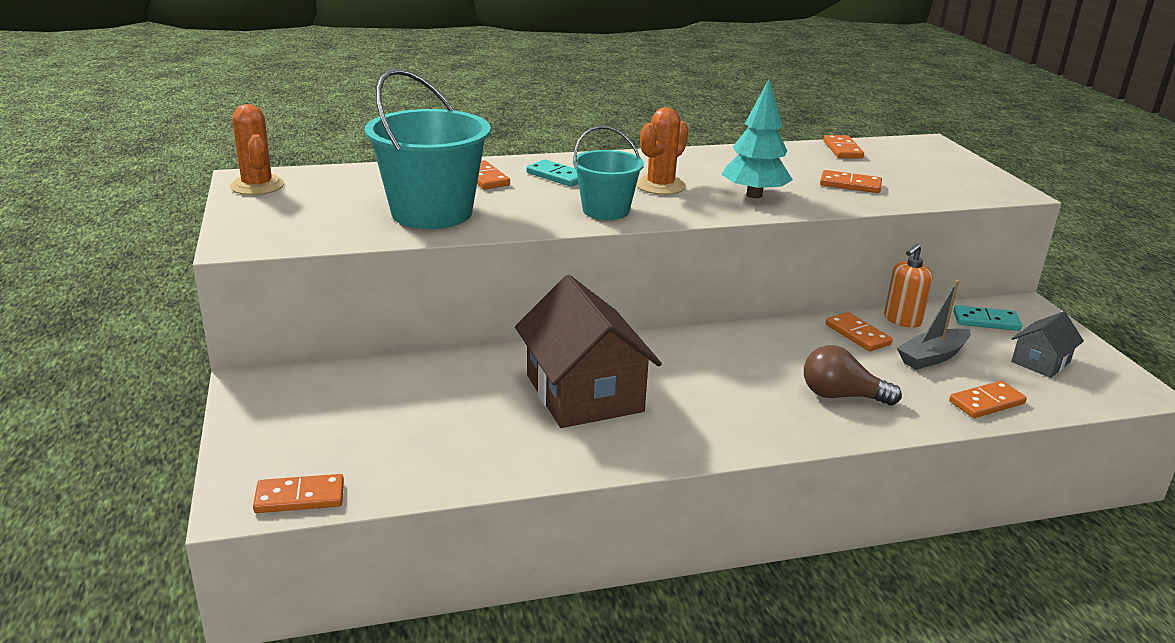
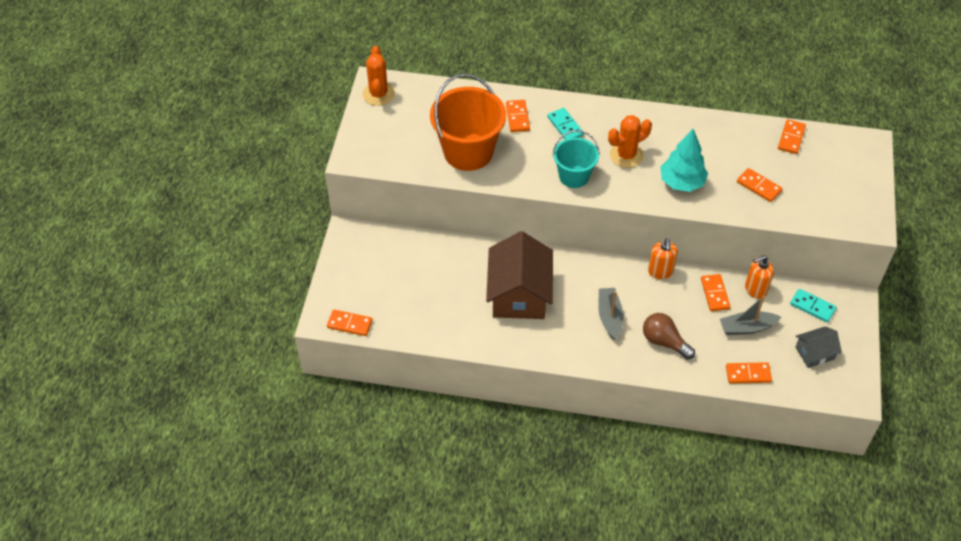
camera: 25 degrees right, 25 degrees up
(432, 213) = (468, 152): turquoise bucket -> orange bucket
(740, 387) = (609, 317): none -> grey boat
(767, 329) = (660, 271): none -> orange soap dispenser

